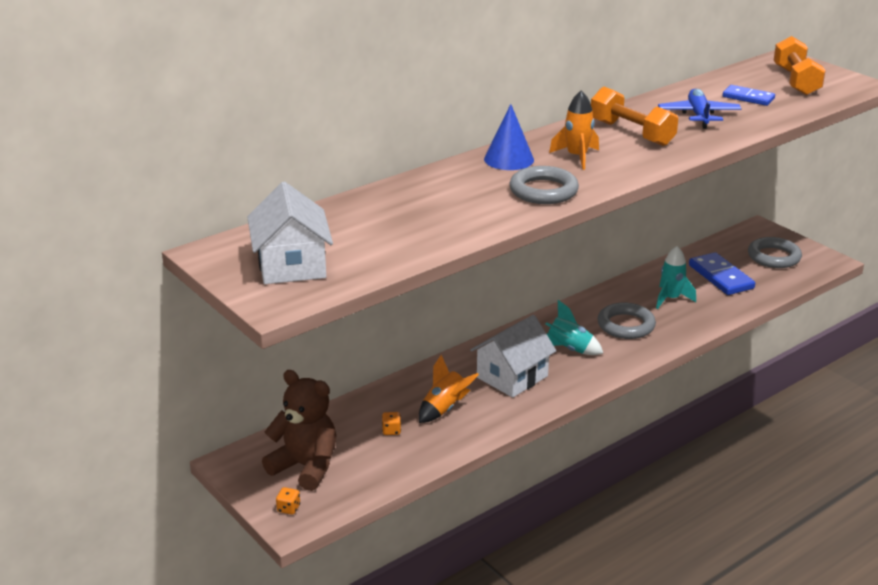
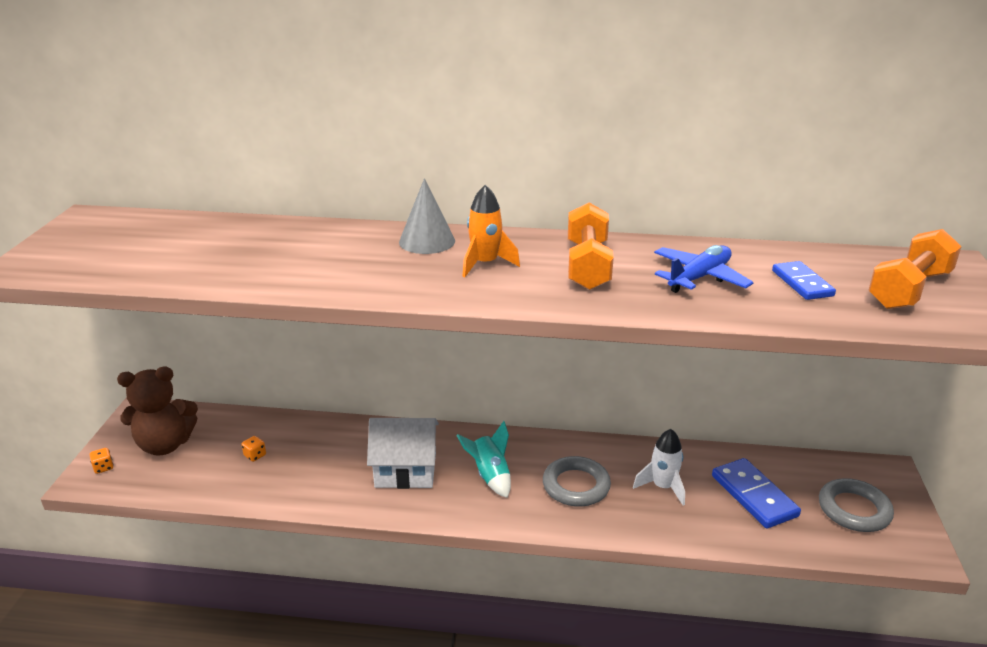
camera: 45 degrees right, 0 degrees up
(291, 265) = (97, 247): white house -> none
(305, 467) = (165, 445): brown teddy bear -> brown teddy bear turned 90 degrees clockwise
(444, 408) = (316, 463): orange rocket -> none
(509, 159) = (427, 241): blue cone -> grey cone
(543, 191) = (385, 279): grey ring -> none
(671, 299) = (663, 487): turquoise rocket -> white rocket
(720, 277) = (753, 496): blue domino -> blue domino turned 45 degrees counterclockwise

